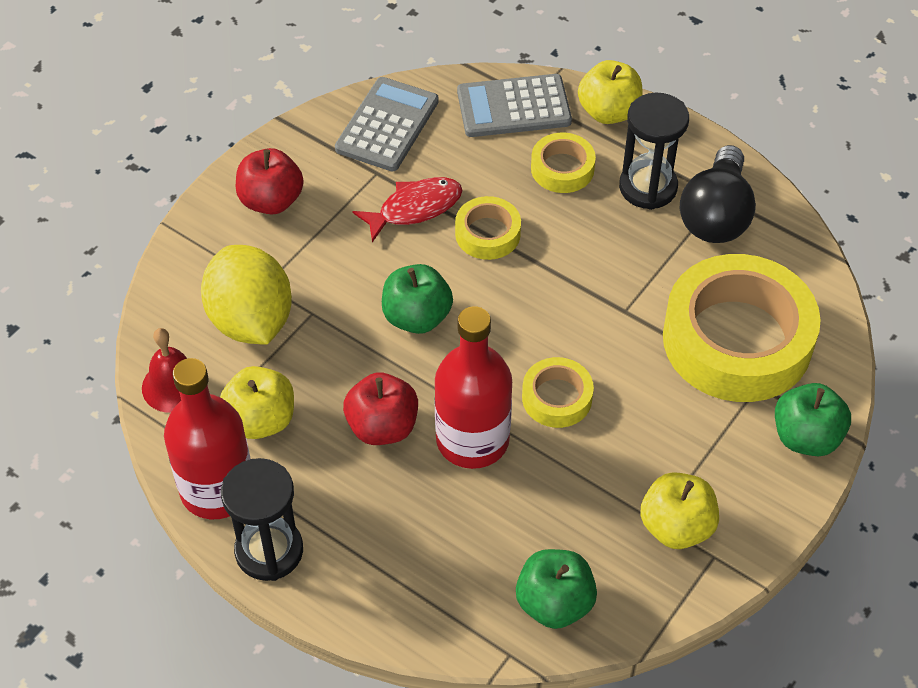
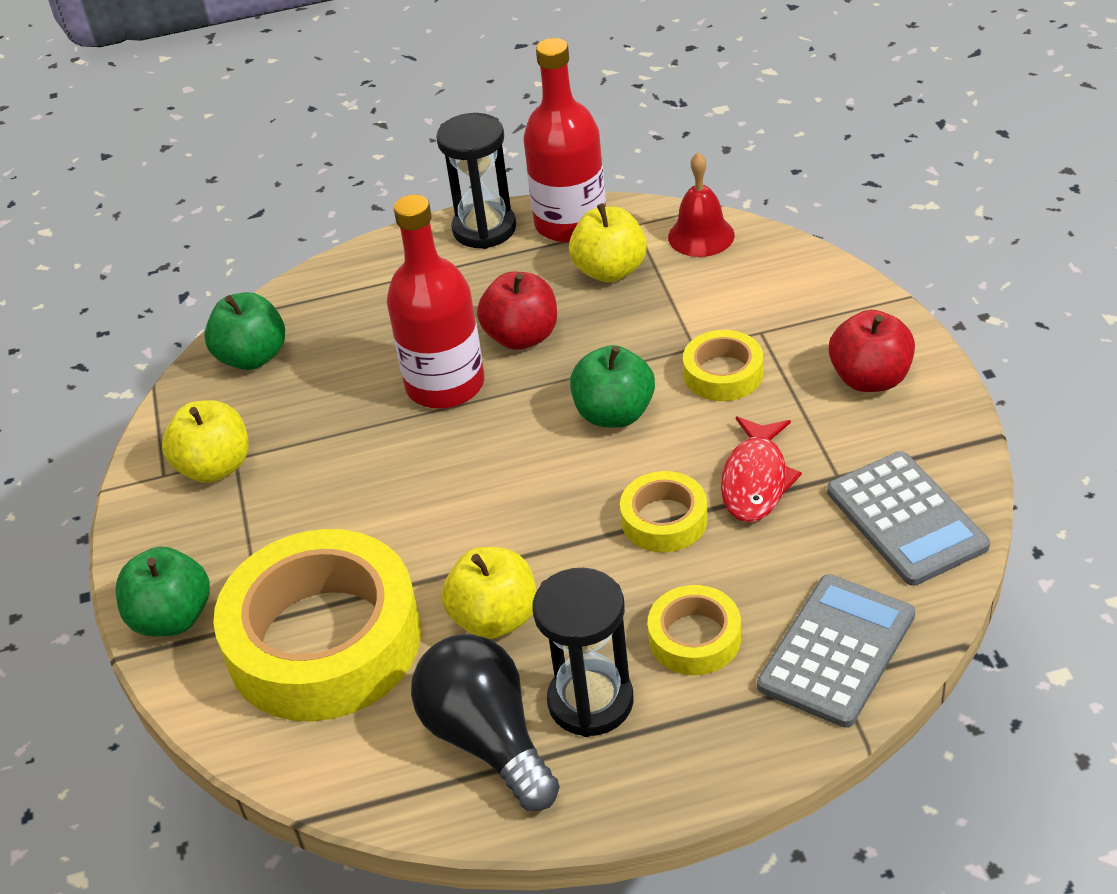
camera: 135 degrees right, 10 degrees down
(251, 320) = (726, 306): yellow lemon -> none
(557, 398) = (421, 462): yellow tape -> yellow tape (723, 373)
(608, 112) = (744, 742): yellow apple -> yellow apple (495, 618)

